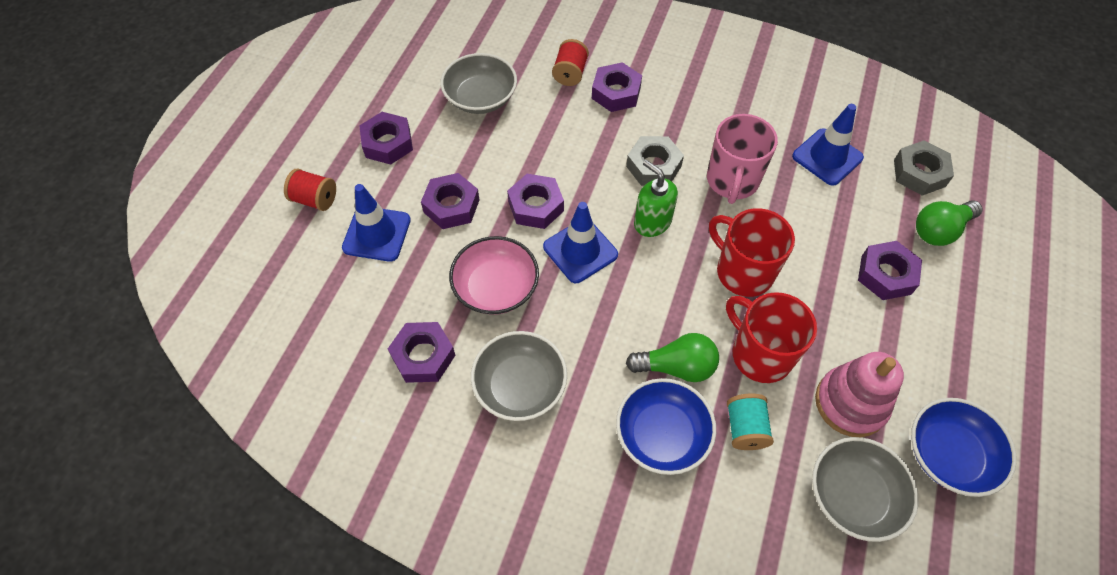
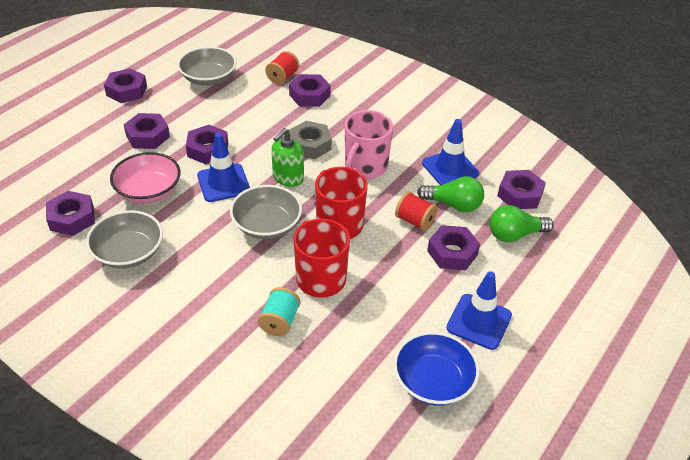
camera: 15 degrees right, 15 degrees down
(315, 199) = (56, 112): red spool -> red spool (415, 221)
(377, 234) = (85, 140): blue traffic cone -> blue traffic cone (479, 321)
(652, 222) = (288, 178): green soap dispenser -> green soap dispenser turned 120 degrees counterclockwise
(662, 435) = (213, 309): blue bowl -> none
(676, 367) = (251, 270): green light bulb -> green light bulb (453, 204)
(850, 403) = (373, 327): pink stacking toy -> none
(853, 495) = (339, 387): grey bowl -> grey bowl (267, 225)
(919, 173) = (520, 194): grey nut -> purple nut

